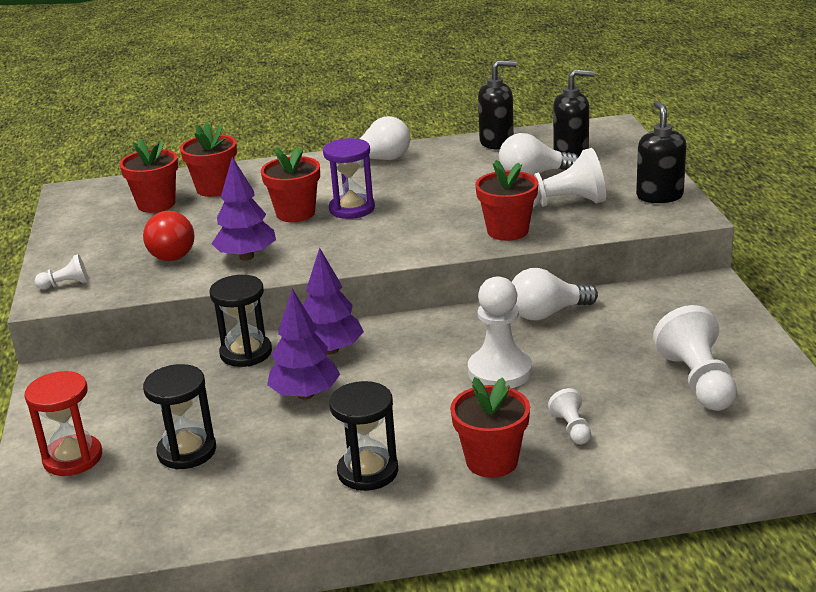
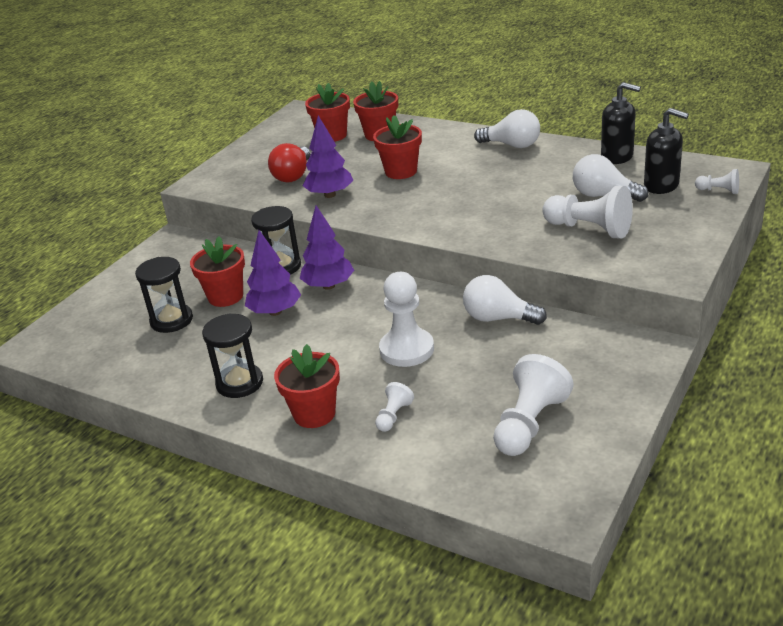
camera: 40 degrees right, 5 degrees up
(66, 285) = (215, 178): white pawn -> white pawn (718, 191)
(73, 458) = (118, 297): red hourglass -> none
(352, 209) = (439, 180): purple hourglass -> none
(507, 231) = (517, 238): red flower pot -> red flower pot (225, 296)
(659, 196) = (677, 250): black soap dispenser -> none

